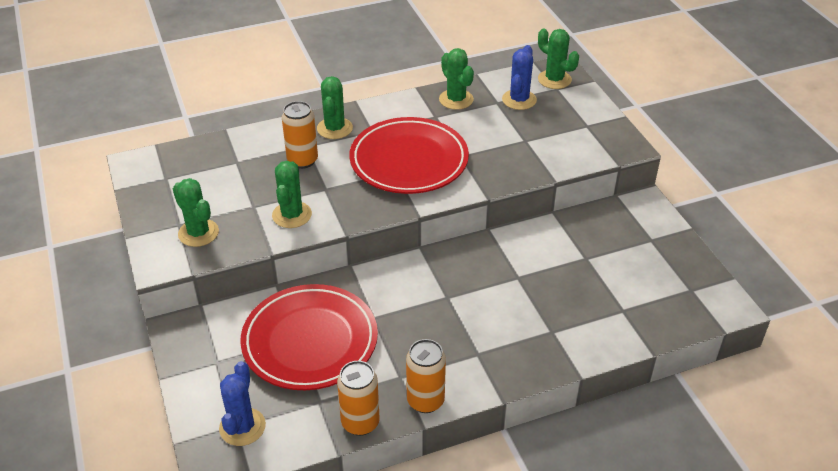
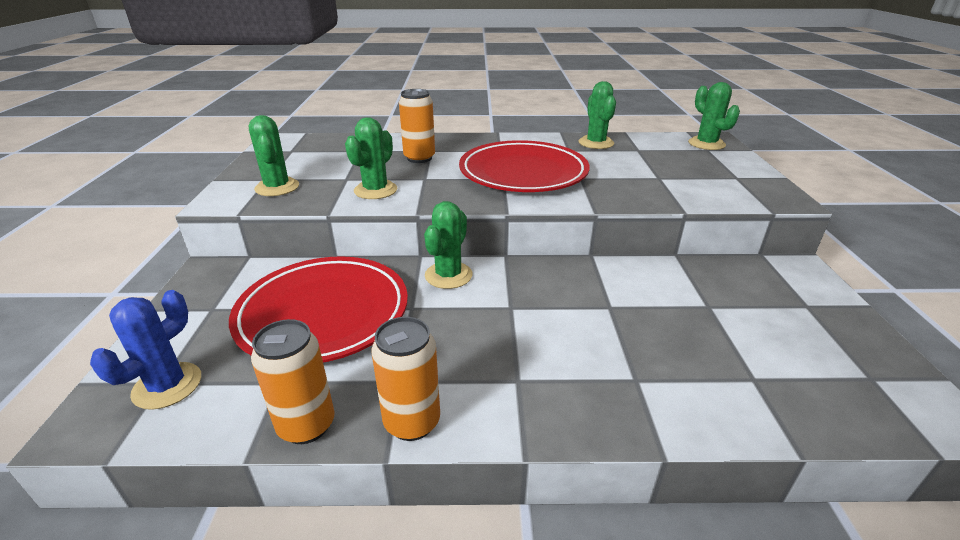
camera: 20 degrees right, 10 degrees down
(334, 128) = (466, 144): green cactus -> green cactus (448, 275)
(519, 100) = (662, 151): blue cactus -> none

